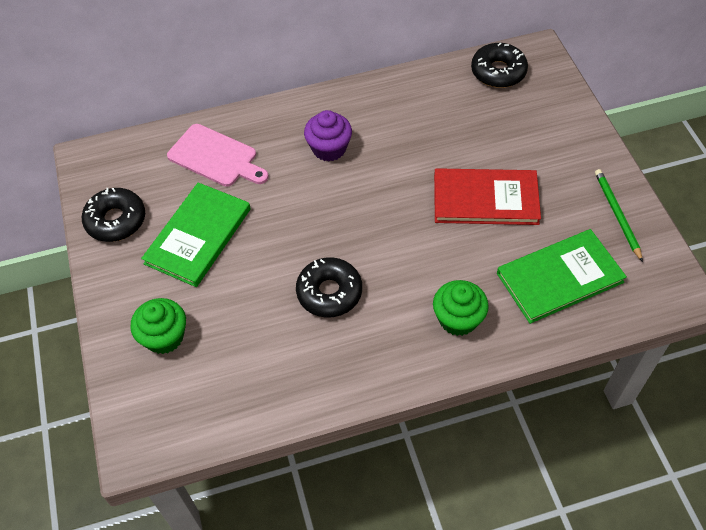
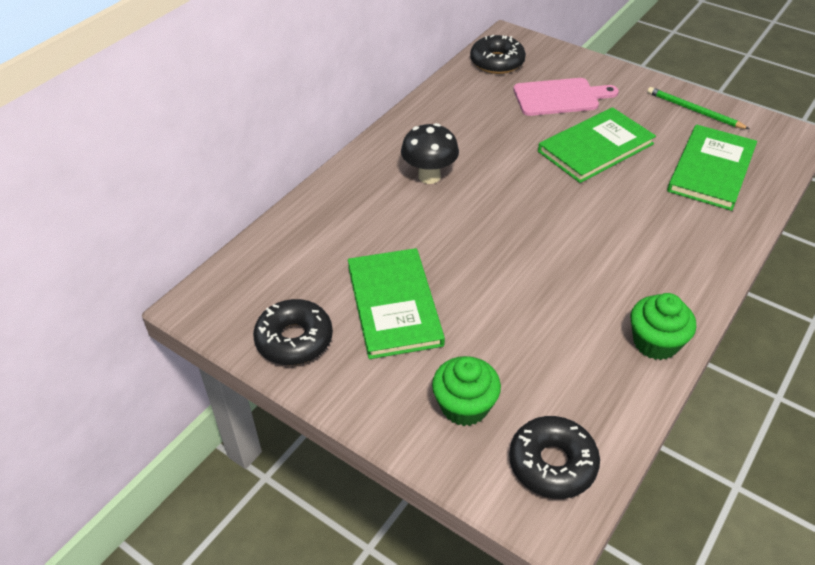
camera: 40 degrees left, 10 degrees down
(216, 157) = (333, 235): pink cutting board -> pink cutting board (560, 97)
(329, 148) = (429, 176): purple cupcake -> black mushroom
(329, 292) = (563, 279): black donut -> black donut (552, 463)
(458, 319) = (681, 238): green cupcake -> green cupcake (655, 342)
(485, 199) = (595, 148): red book -> green book

